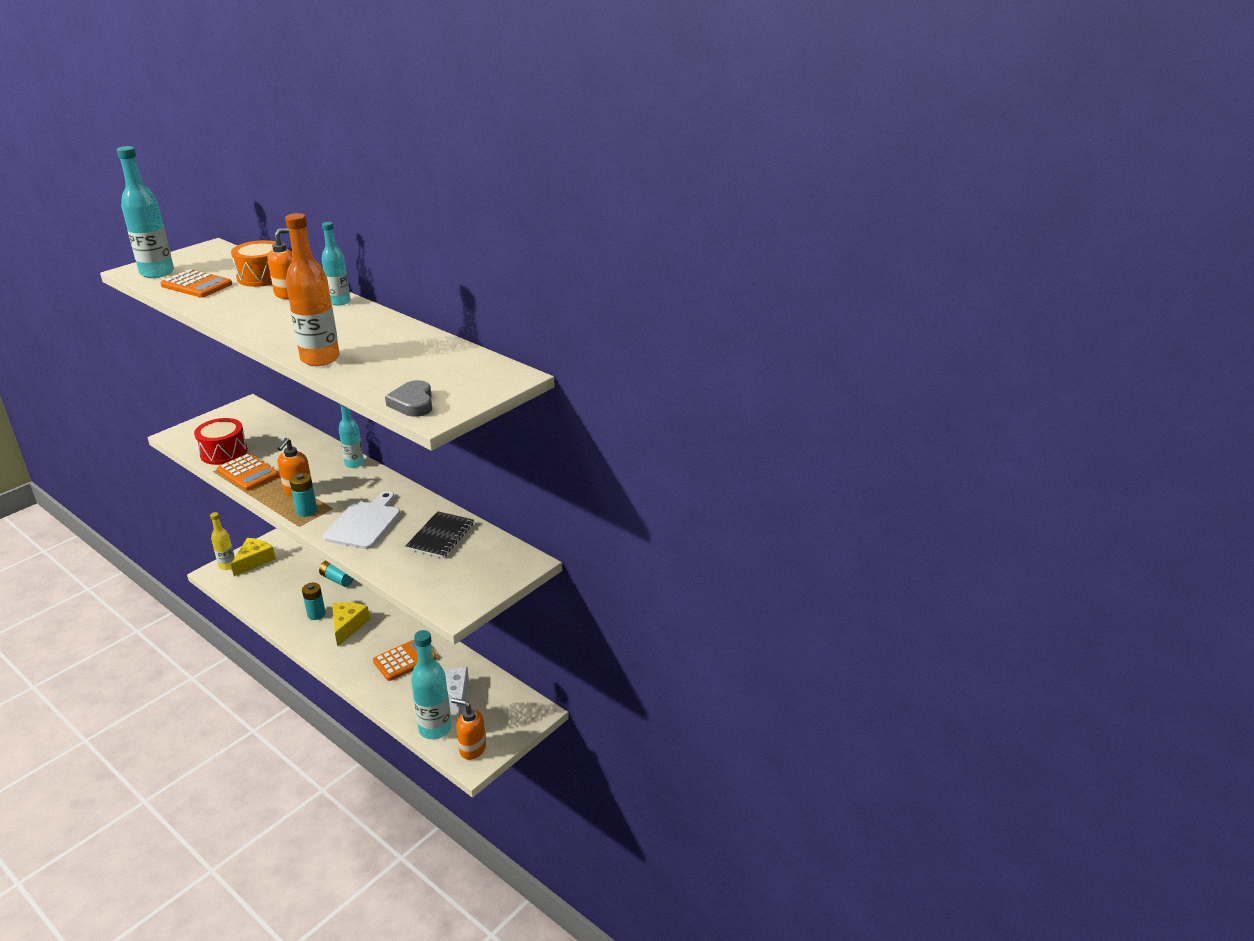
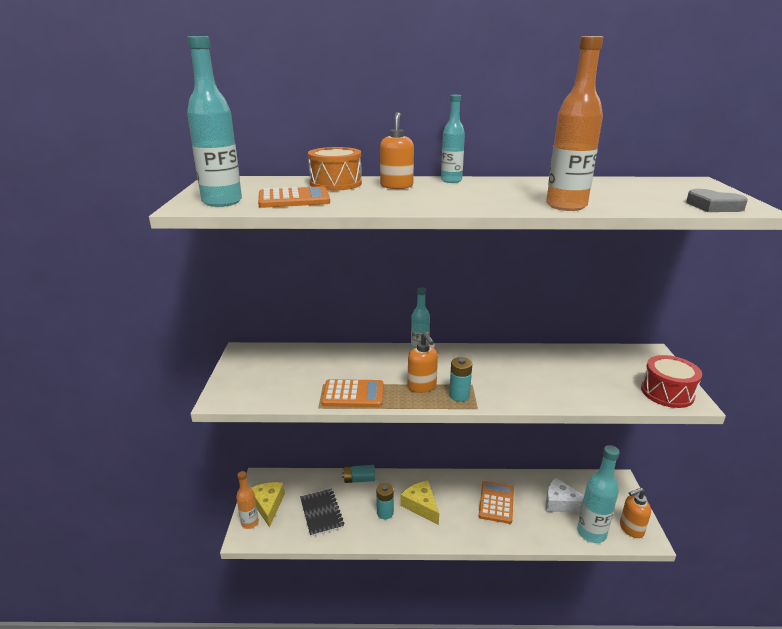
camera: 40 degrees left, 5 degrees down
(224, 452) = (297, 390): red drum -> red drum (667, 392)
(227, 565) = (250, 523): yellow bottle -> orange bottle
(364, 523) = (515, 382): white cutting board -> none
(440, 536) = (577, 364): black notebook -> black notebook (321, 513)

